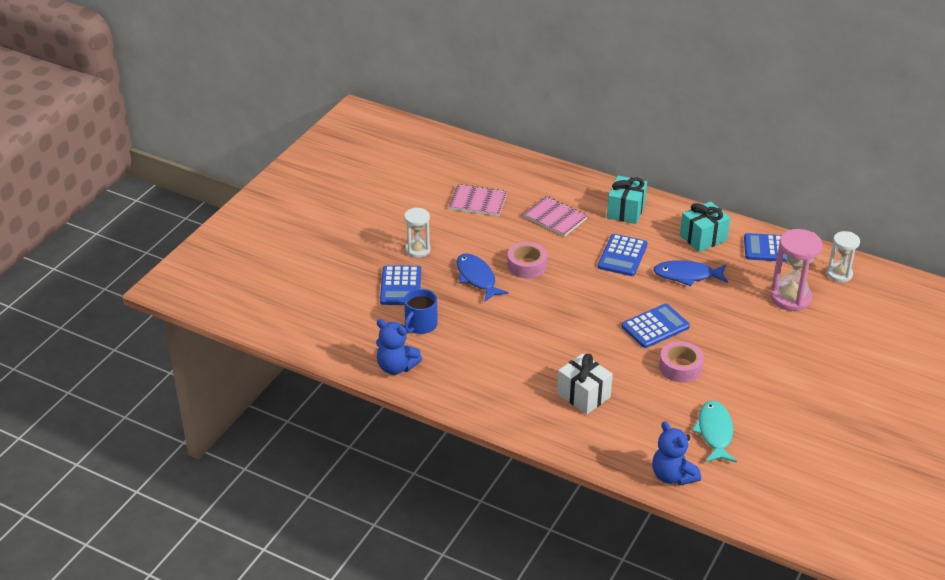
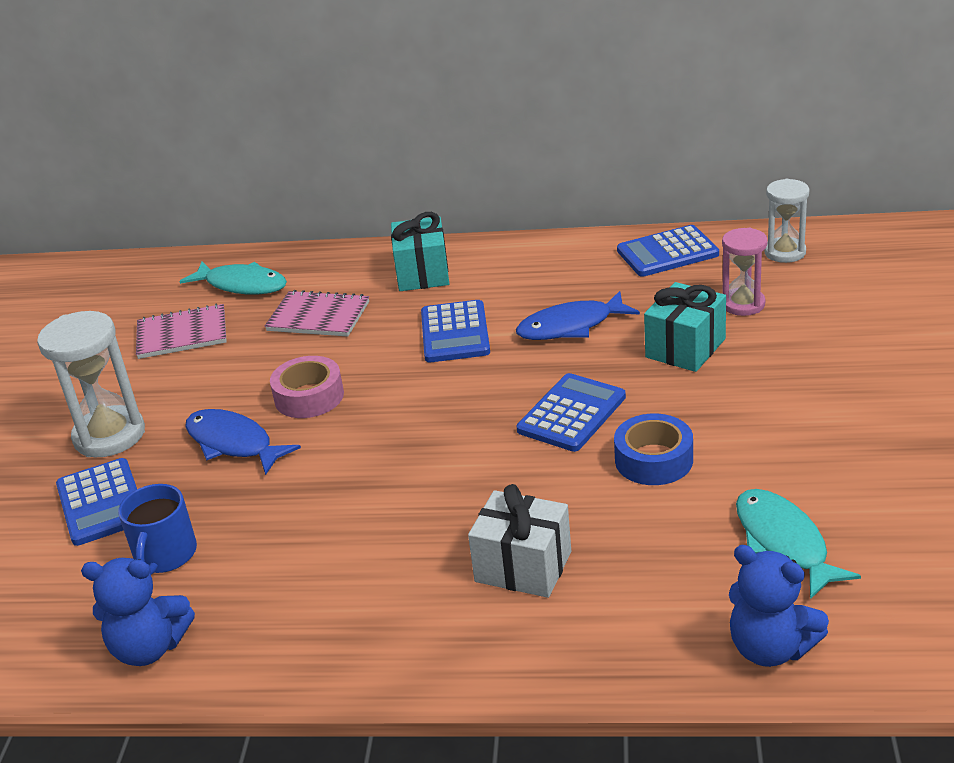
camera: 20 degrees left, 5 degrees down
(418, 250) = (109, 436): white hourglass -> white hourglass, size x1.57
(523, 181) = (242, 285): none -> turquoise fish
(680, 367) = (654, 460): pink tape -> blue tape
(703, 238) = (560, 271): turquoise gift -> turquoise gift (685, 348)
(790, 298) = (743, 304): pink hourglass -> pink hourglass, size x0.64

